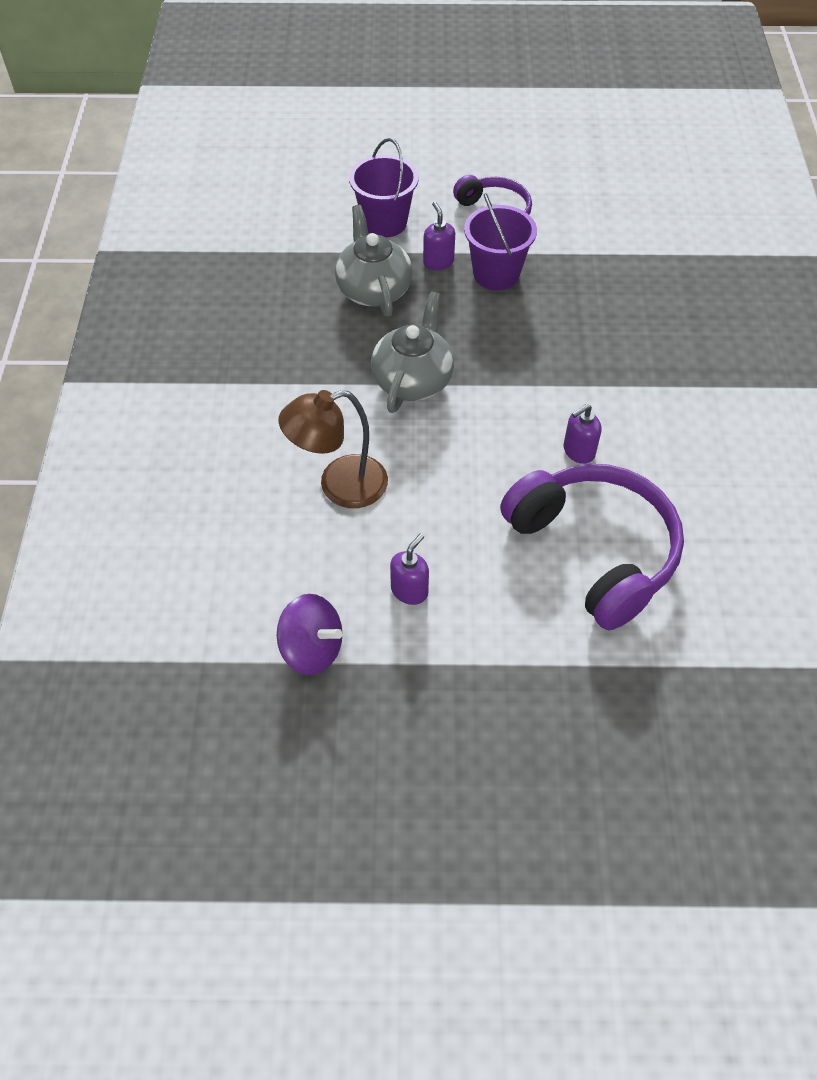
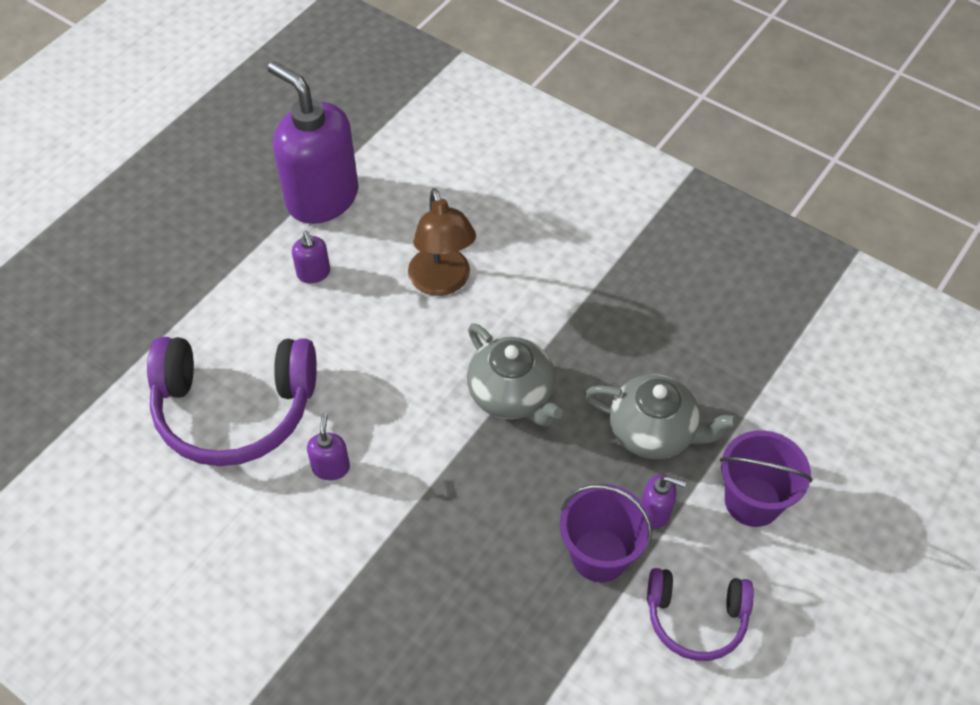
camera: 125 degrees right, 0 degrees up
(312, 649) = (322, 198): purple spinning top -> purple soap dispenser
(339, 486) = (442, 282): brown lamp -> brown lamp turned 150 degrees clockwise

